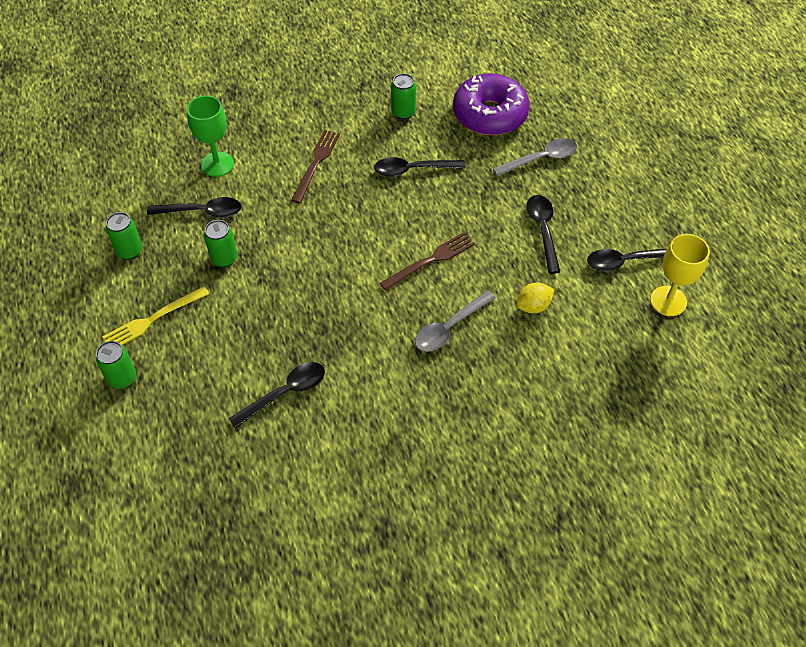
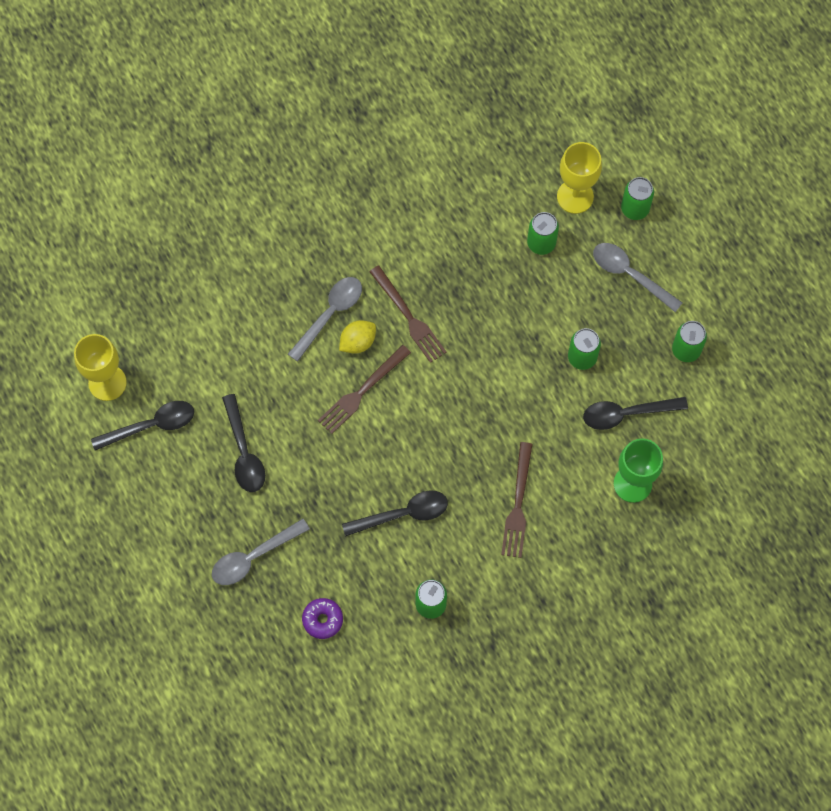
camera: 170 degrees right, 15 degrees up
(153, 319) = (630, 275): yellow fork -> grey spoon
(177, 400) = (575, 196): none -> yellow goblet
(227, 360) = (541, 243): none -> green can
(285, 393) = (476, 219): black spoon -> none
(374, 314) = (409, 317): none -> brown fork
(490, 114) = (322, 620): purple donut -> purple donut, size x0.43
(533, 306) = (247, 353): yellow lemon -> yellow lemon (358, 342)

